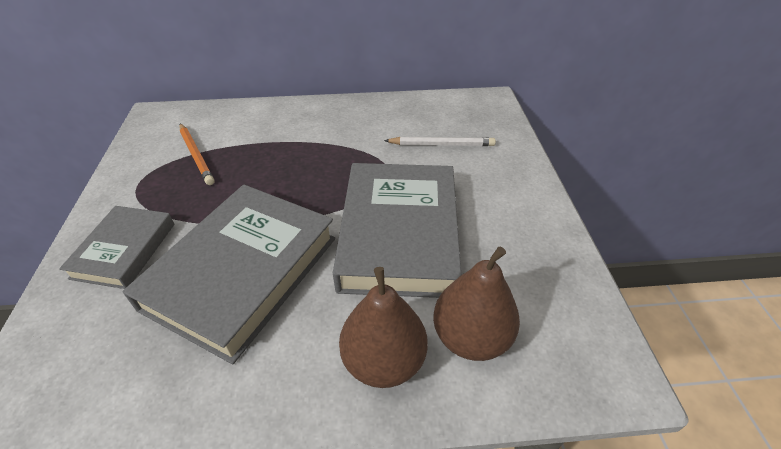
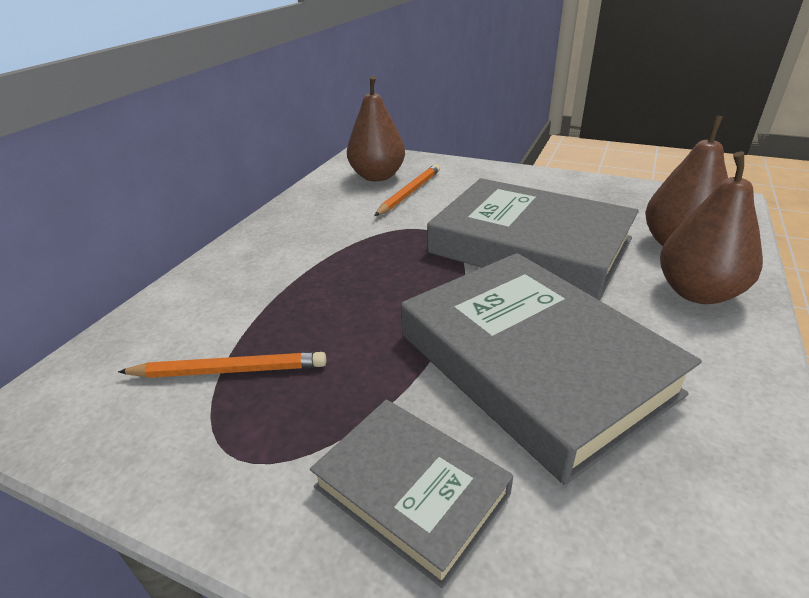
camera: 60 degrees left, 10 degrees down
(442, 144) = (409, 192): white pencil -> orange pencil
(456, 120) = (377, 176): none -> brown pear

